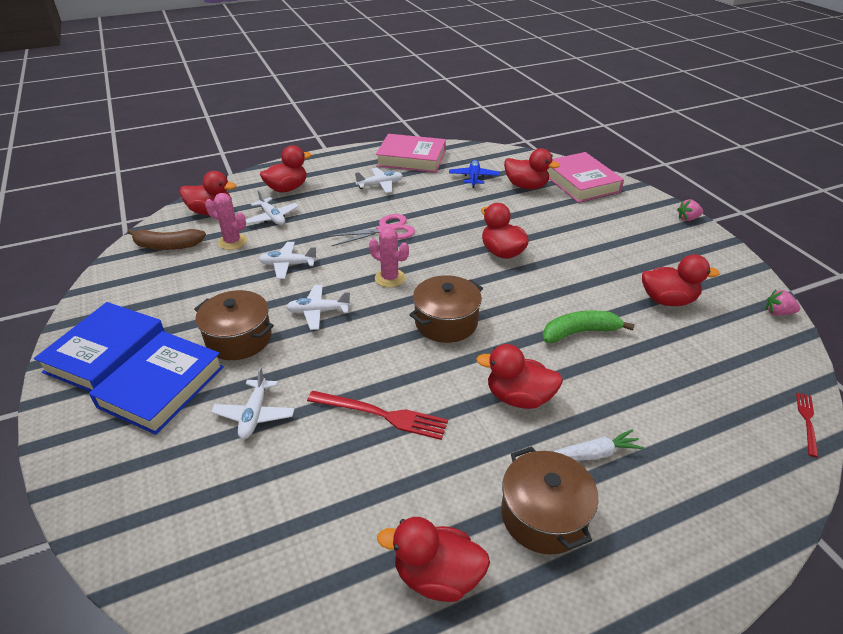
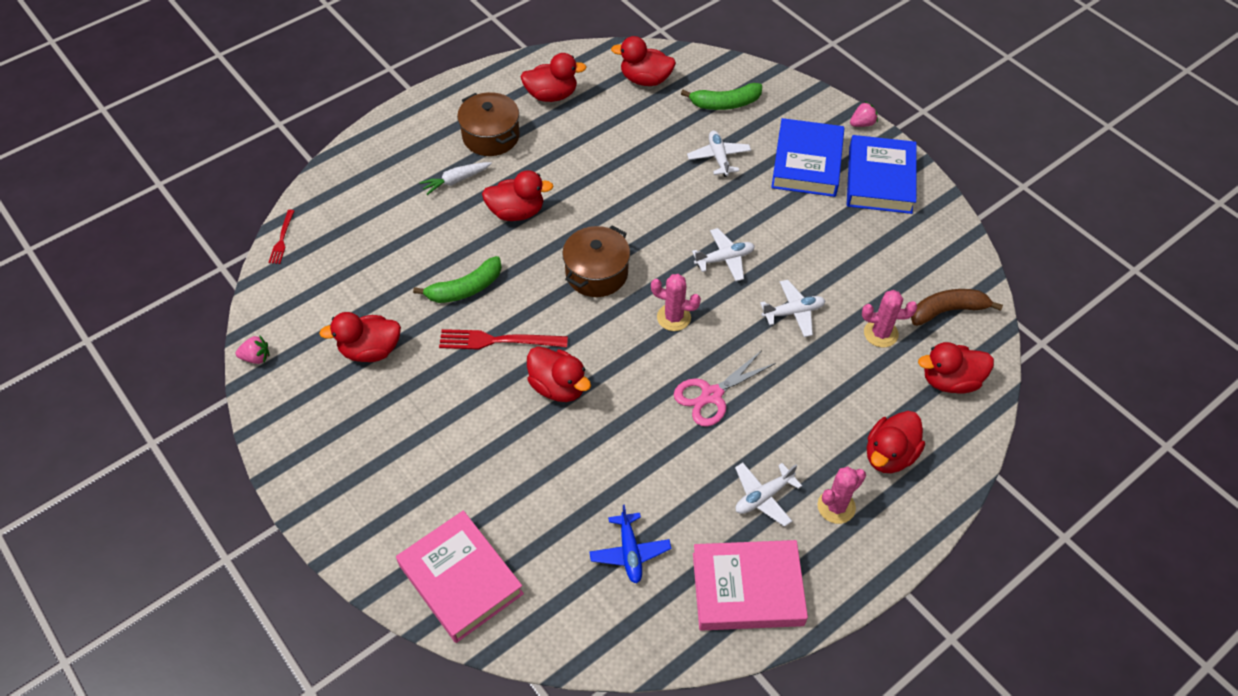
camera: 165 degrees right, 15 degrees up
(191, 494) = (725, 103): none -> green banana
(239, 338) = (778, 216): brown pot -> none
(272, 217) = (866, 387): white plane -> none
(339, 176) = (836, 506): none -> pink cactus
(381, 415) = (622, 176): red fork -> red fork (498, 340)
(526, 186) = (545, 546): red duck -> red duck (645, 79)
(687, 219) = (311, 515): pink strawberry -> pink strawberry (862, 124)

